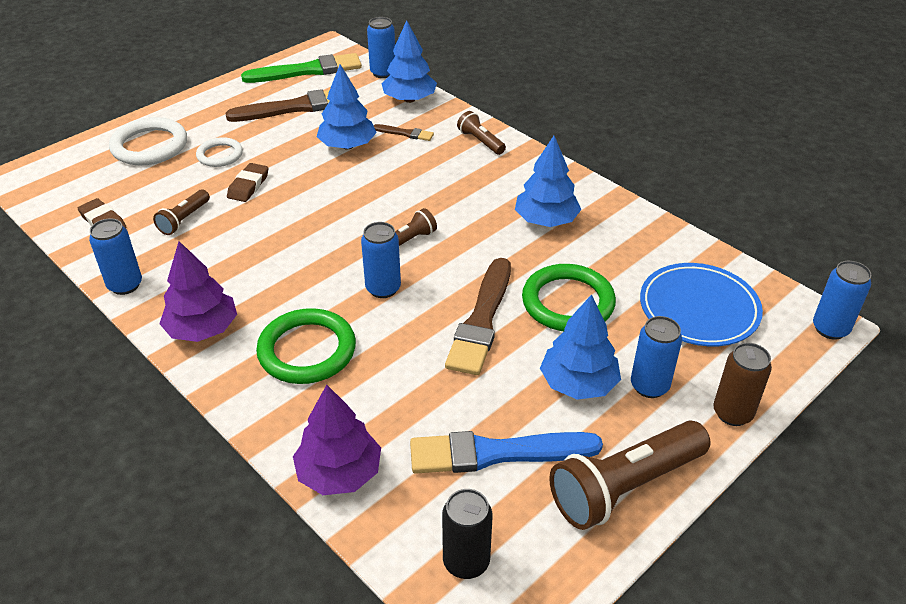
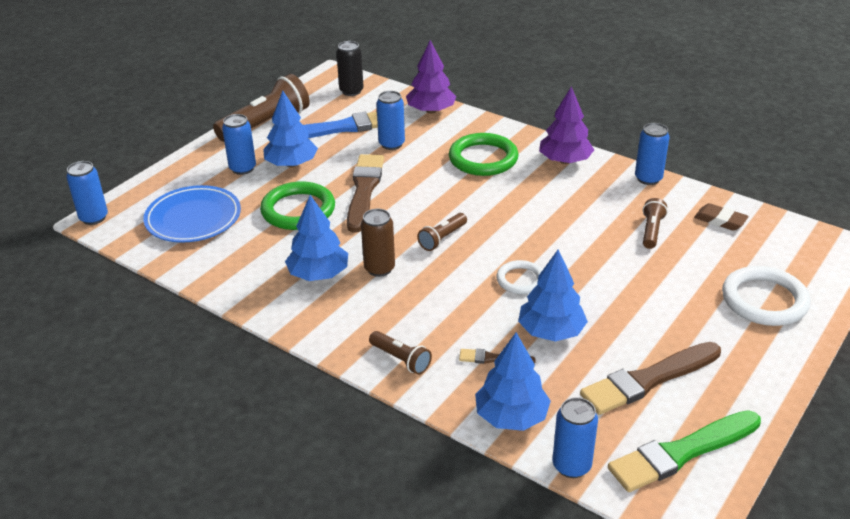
camera: 170 degrees right, 5 degrees down
(220, 155) = (680, 300): white ring -> white ring (520, 280)
(248, 186) = (621, 270): brown eraser -> none
(383, 288) = (447, 201): blue can -> blue can (391, 144)
(732, 413) = (190, 162): brown can -> brown can (379, 268)

